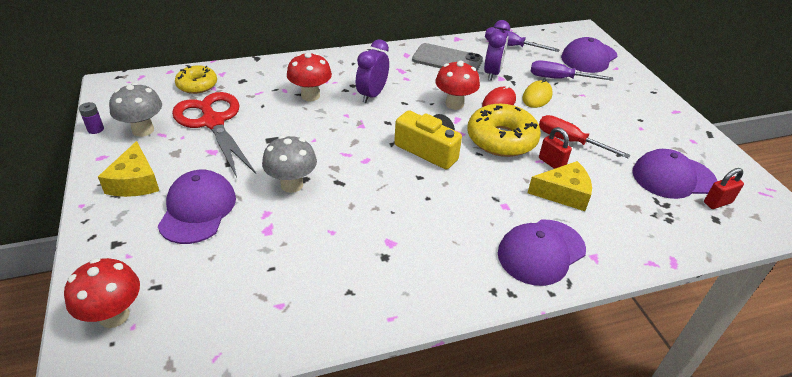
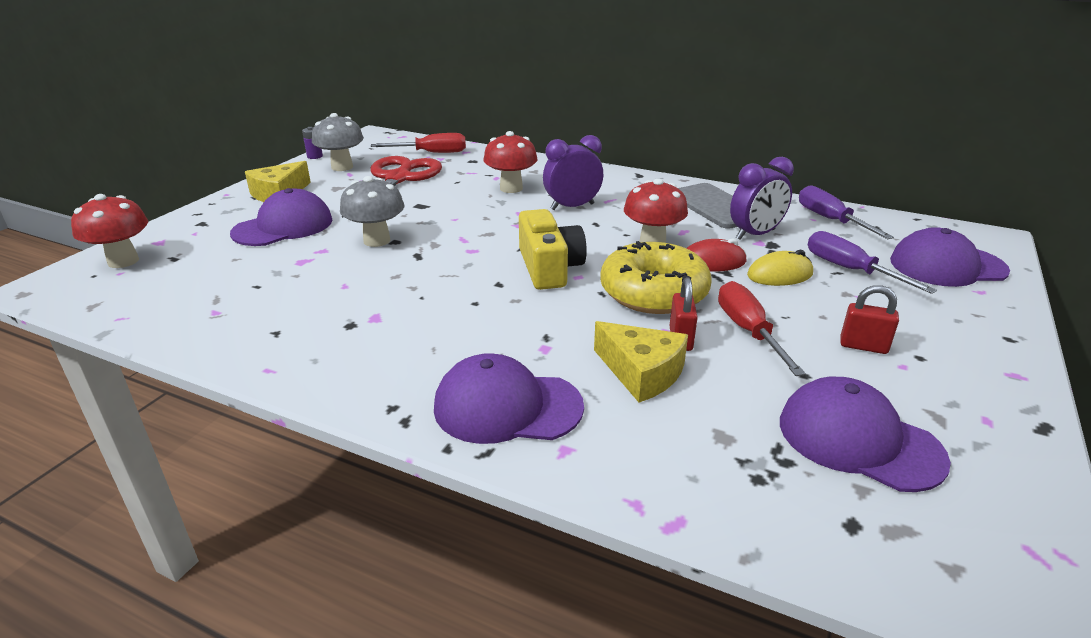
camera: 45 degrees right, 10 degrees down
(197, 85) = (432, 153): yellow donut -> red screwdriver
(717, 203) = (894, 509): red padlock -> red padlock (863, 346)

